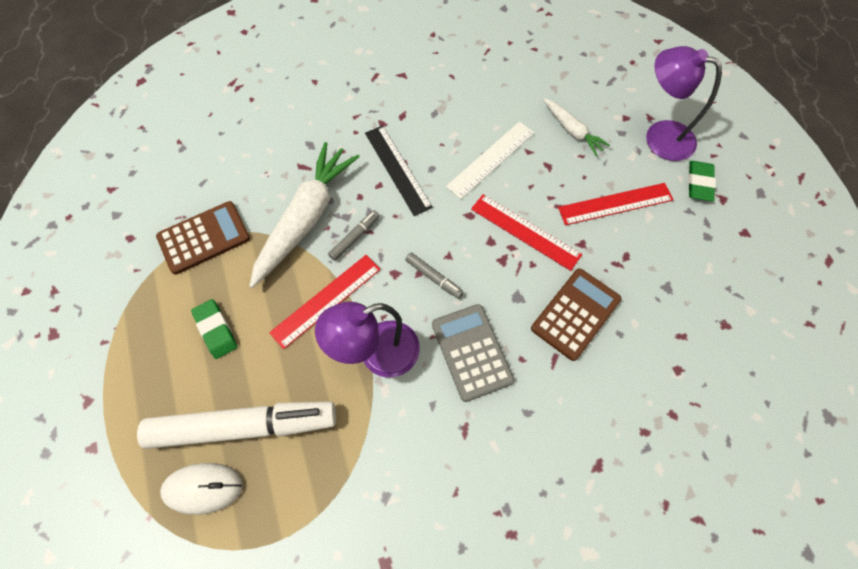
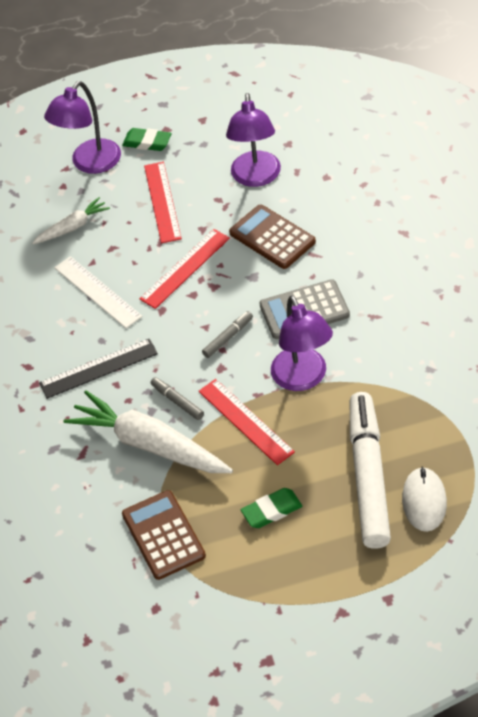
camera: 80 degrees left, 15 degrees down
(665, 292) = (256, 177): none -> purple lamp

